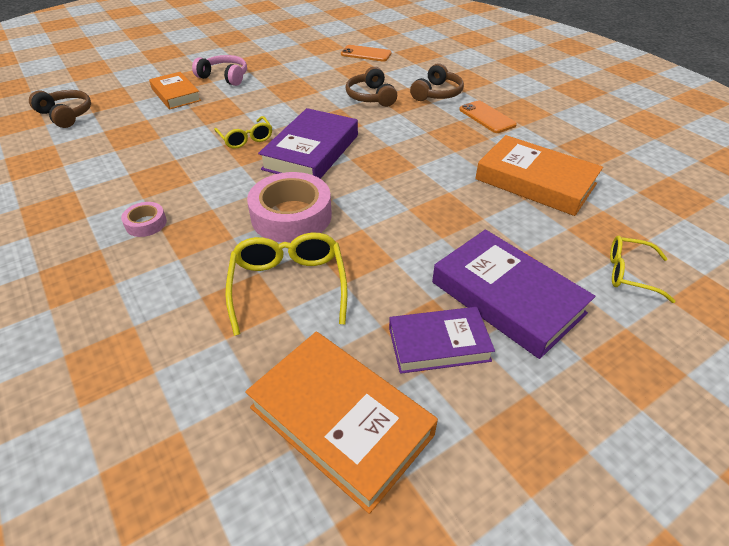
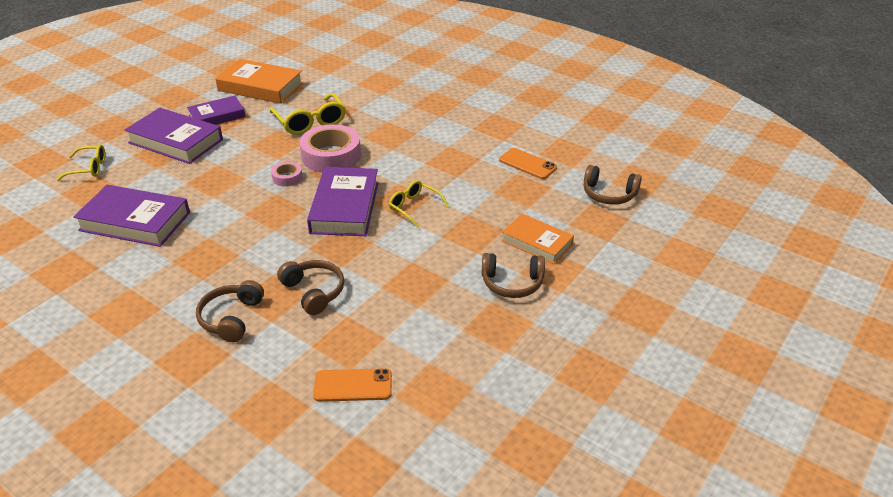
camera: 160 degrees right, 5 degrees down
(146, 223) = (427, 132): pink tape -> pink tape (287, 177)
(224, 77) = (512, 283): pink headphones -> brown headphones
(487, 117) = (170, 290): orange phone -> orange phone (527, 164)
(535, 181) = (135, 221): orange book -> purple book

